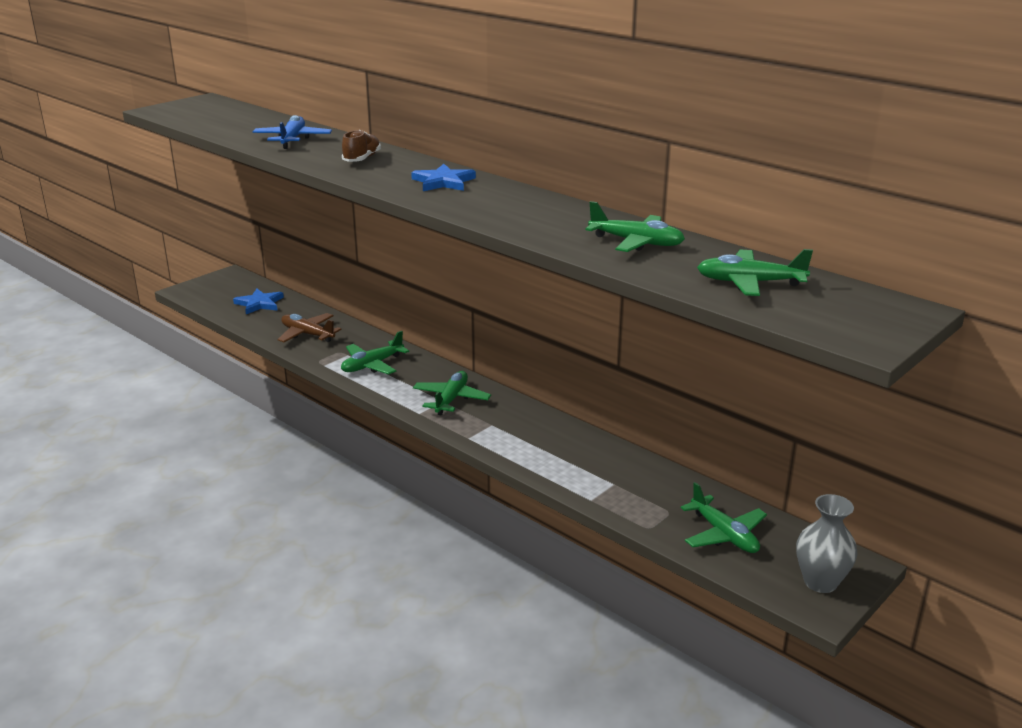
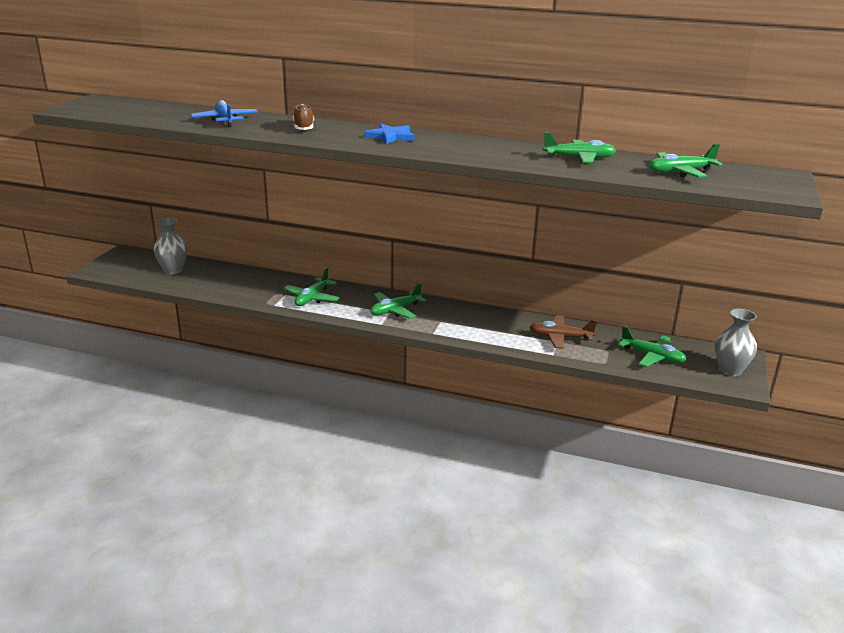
camera: 25 degrees left, 0 degrees up
(259, 303) = (173, 270): blue star -> grey vase
(307, 334) = (237, 285): brown plane -> brown plane (560, 337)
(451, 399) = (395, 310): green plane -> green plane turned 120 degrees counterclockwise

